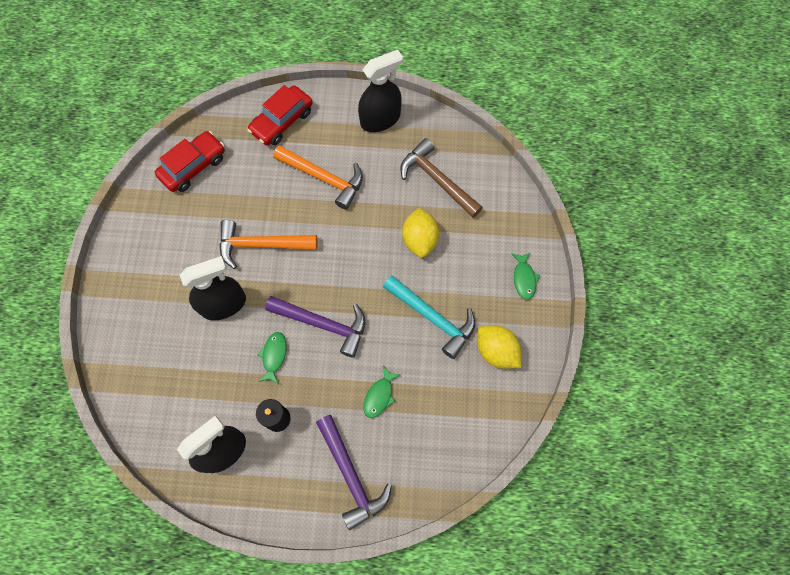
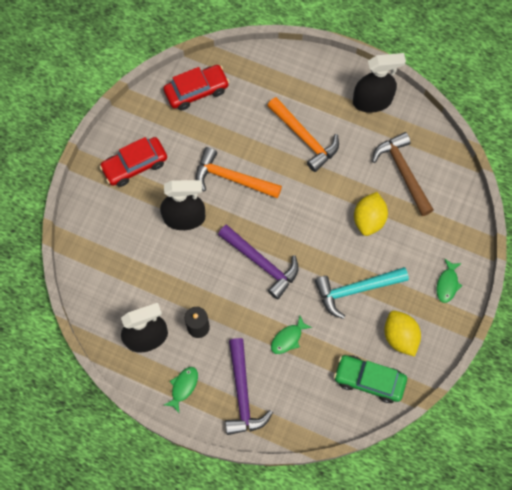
camera: 20 degrees right, 0 degrees up
(274, 356) = (212, 275): green fish -> green fish (183, 387)
(282, 121) = (285, 75): red car -> red car (135, 165)
(433, 317) = (356, 290): turquoise hammer -> turquoise hammer turned 105 degrees clockwise
(481, 410) = (369, 380): none -> green car

